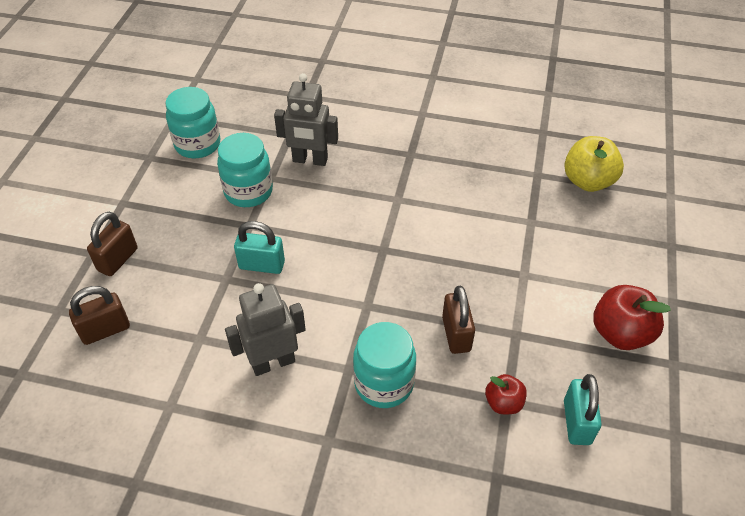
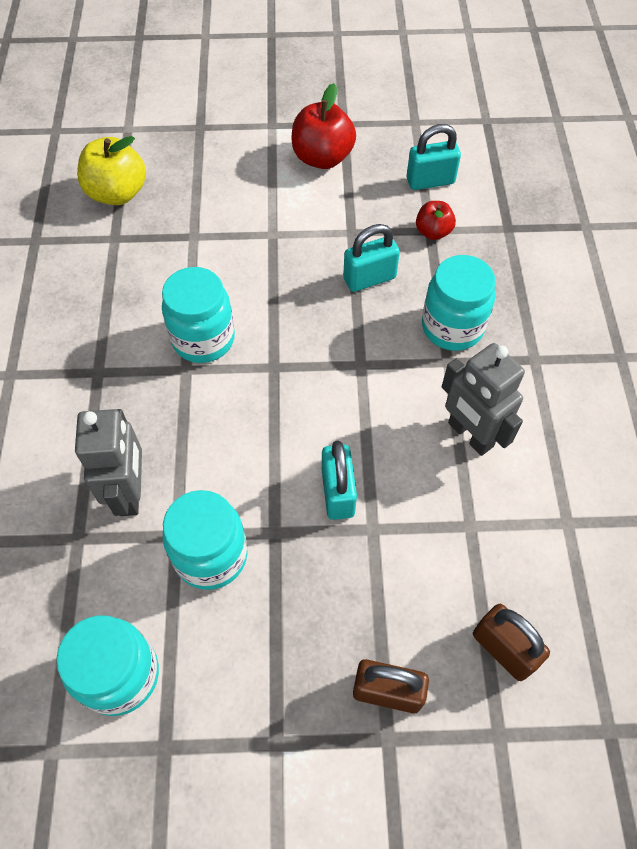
camera: 105 degrees left, 10 degrees up
(422, 212) = (203, 339): none -> turquoise jar
(456, 334) = (369, 278): brown padlock -> turquoise padlock

